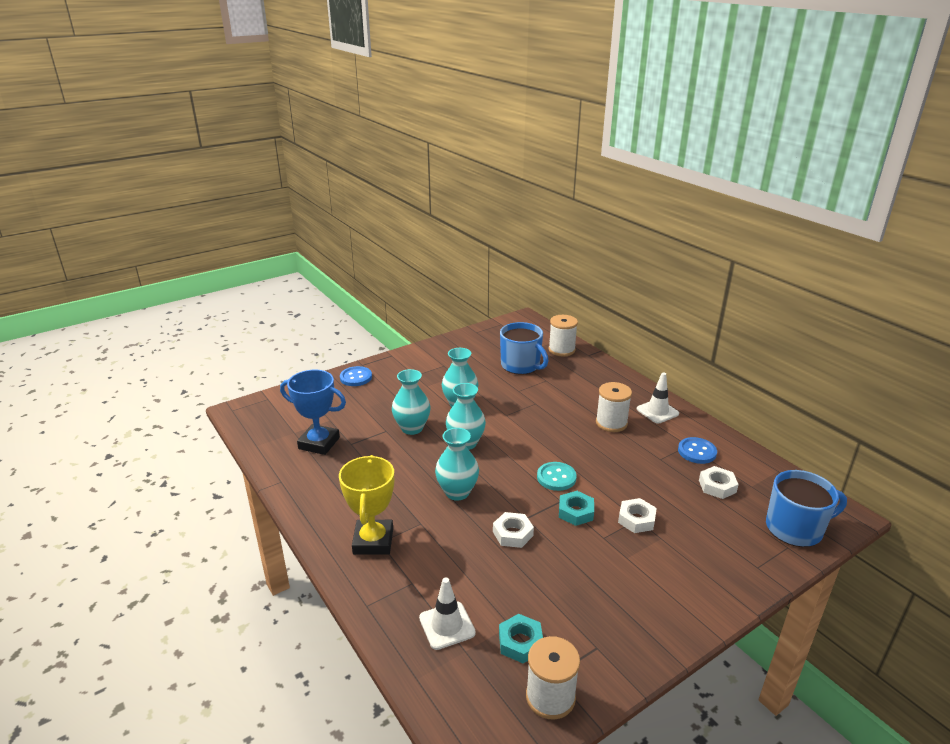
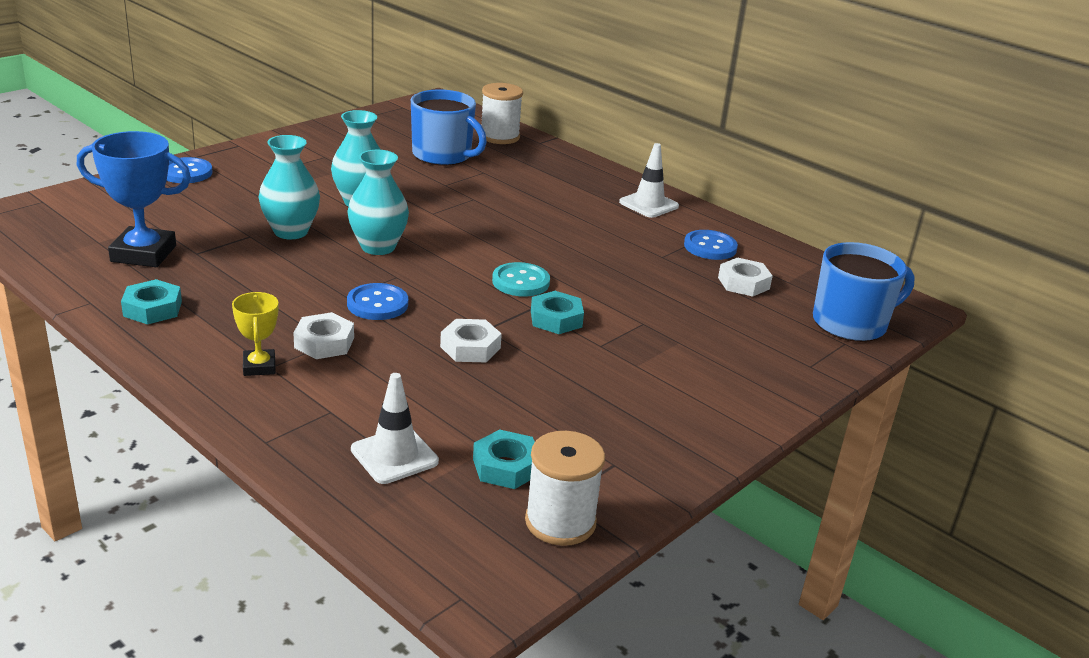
camera: 15 degrees left, 0 degrees up
(316, 489) = (152, 309): none -> turquoise nut
(373, 541) = (259, 366): yellow trophy -> yellow trophy, size x0.55
(457, 492) = (377, 304): turquoise vase -> blue button
(611, 423) = (587, 218): white spool -> none
(636, 519) = (642, 323): white nut -> white nut (324, 343)

